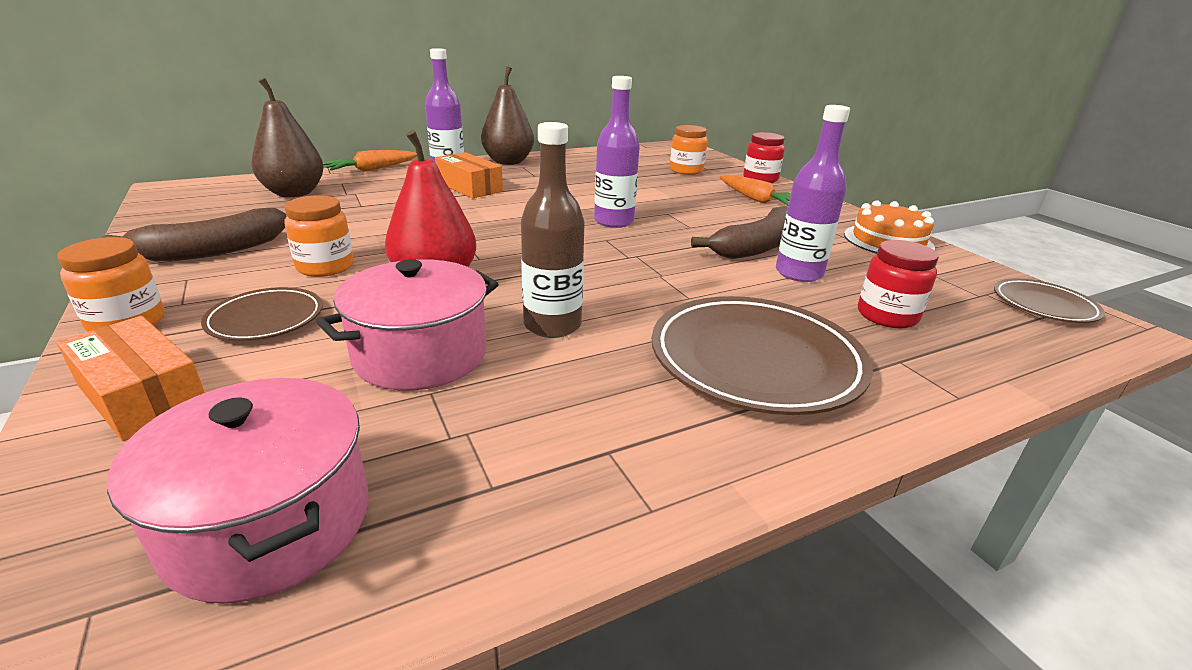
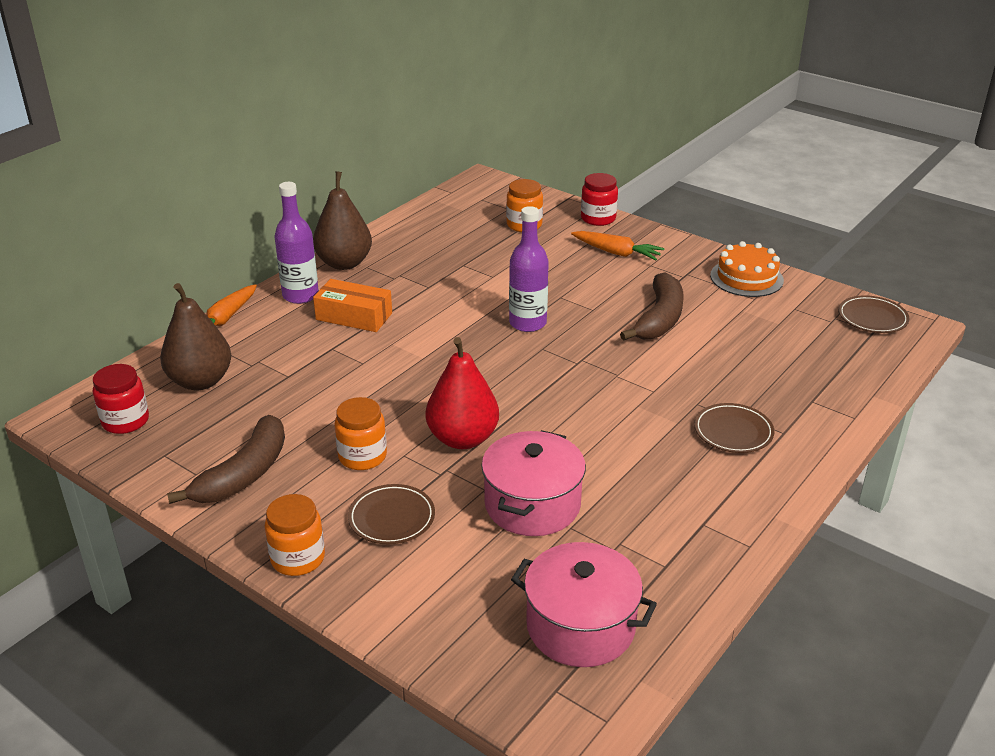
camera: 25 degrees left, 5 degrees up
(142, 395) = (402, 598): orange box -> none
(552, 325) = (589, 449): brown bottle -> none
(755, 361) = (733, 432): brown plate -> brown plate, size x0.54
(799, 273) = (707, 339): purple bottle -> none
(887, 316) = (786, 363): red jar -> red jar (125, 421)

